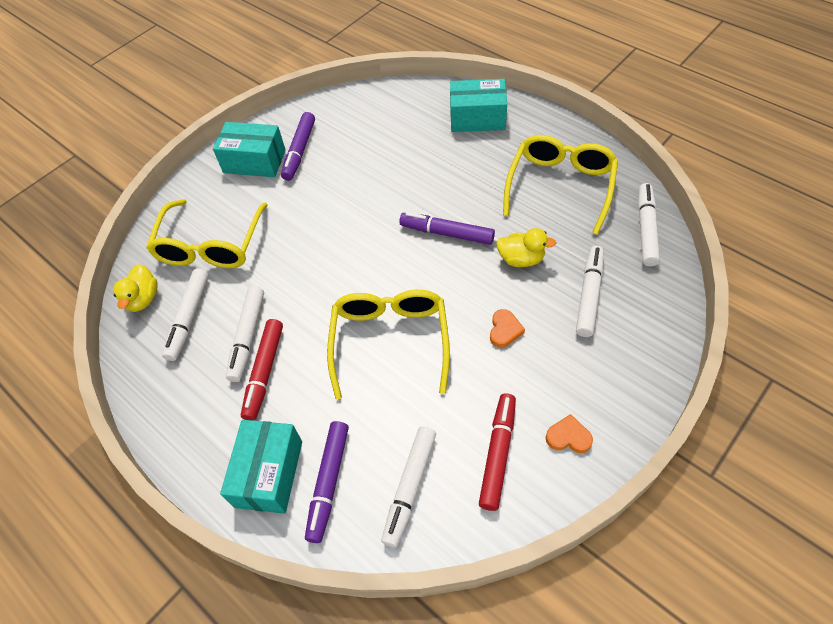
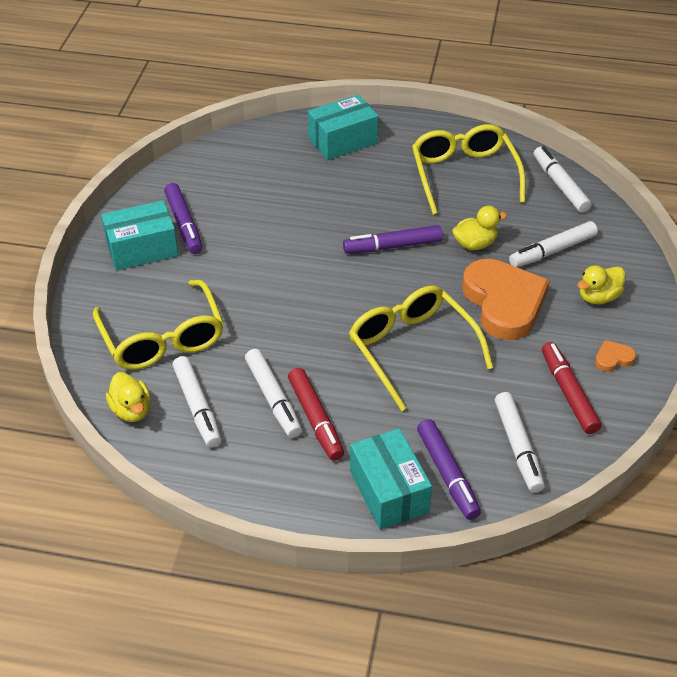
camera: 35 degrees left, 10 degrees down
(504, 330) = (504, 303): orange heart -> orange heart, size x2.46
(589, 295) = (552, 251): white marker -> white marker turned 105 degrees counterclockwise
(600, 363) = (598, 297): none -> yellow duck

